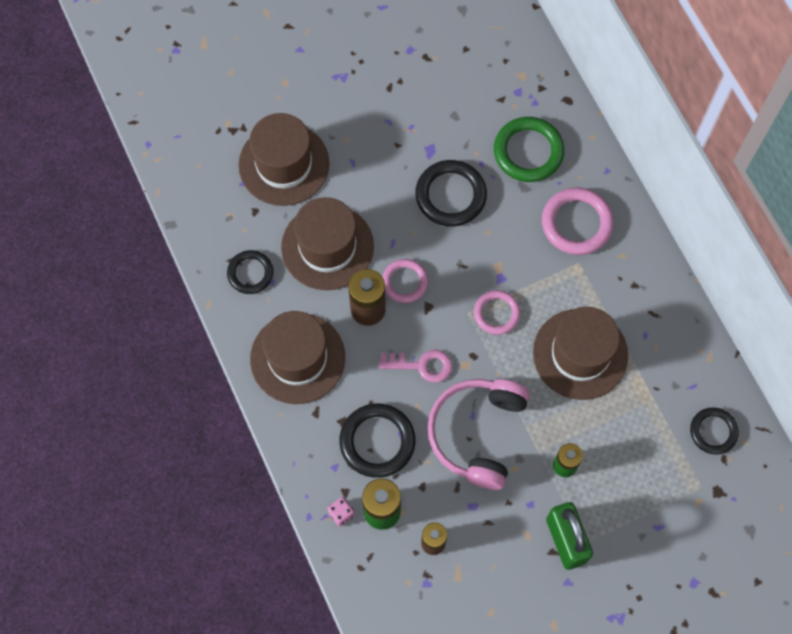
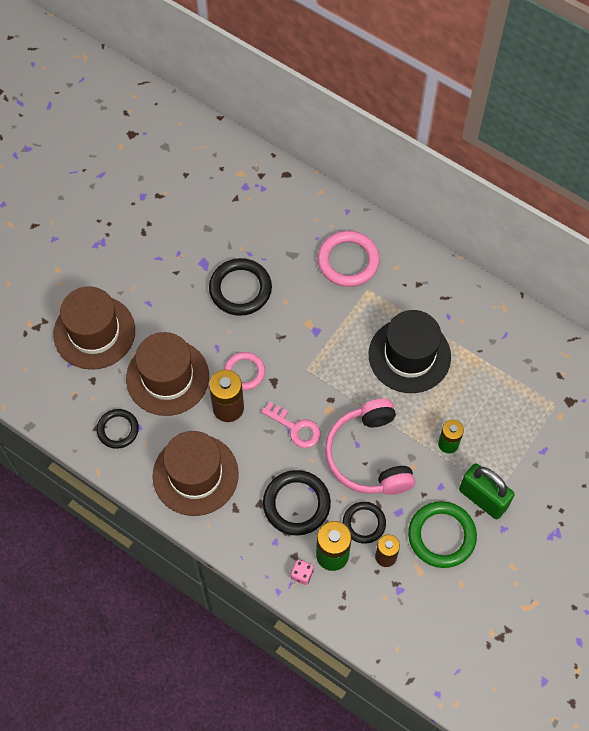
camera: 30 degrees left, 5 degrees down
(421, 365) = (295, 428): pink key -> pink key turned 60 degrees clockwise
(496, 313) = (329, 359): pink ring -> none
(528, 152) = (280, 227): green ring -> green ring (441, 536)
(580, 354) = (409, 355): brown hat -> black hat
(713, 431) = (539, 360): black ring -> black ring (364, 523)

